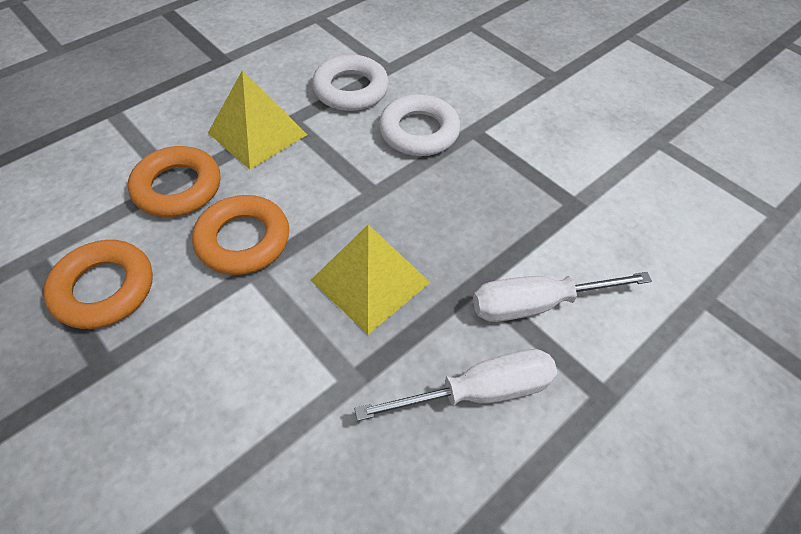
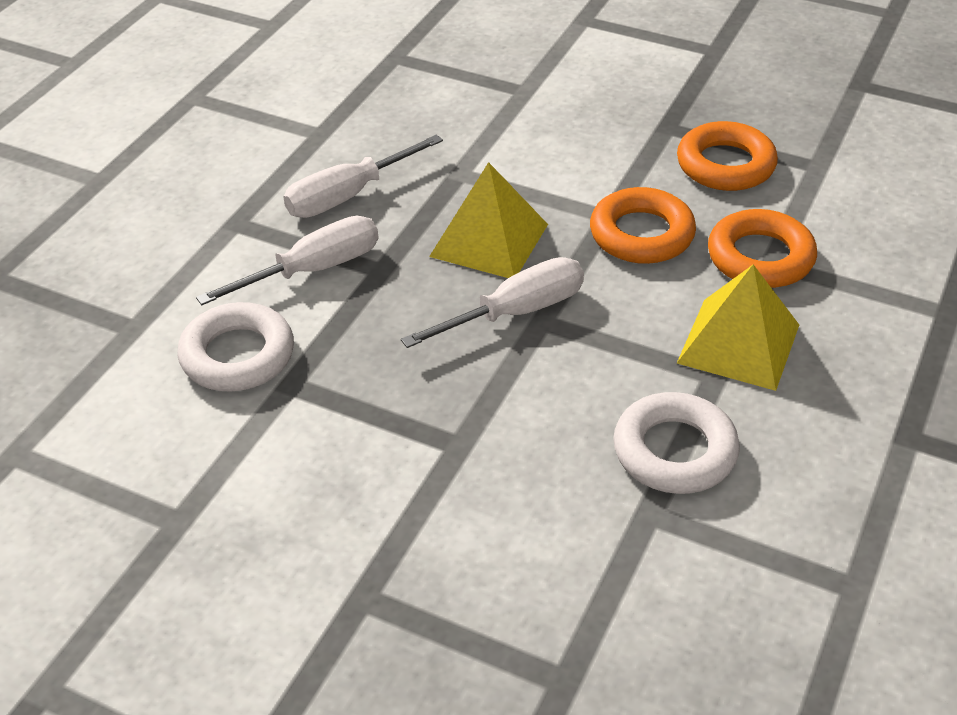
camera: 160 degrees right, 10 degrees down
(387, 205) = (517, 312): none -> white screwdriver
(419, 132) = (534, 416): white ring -> white ring (237, 355)

